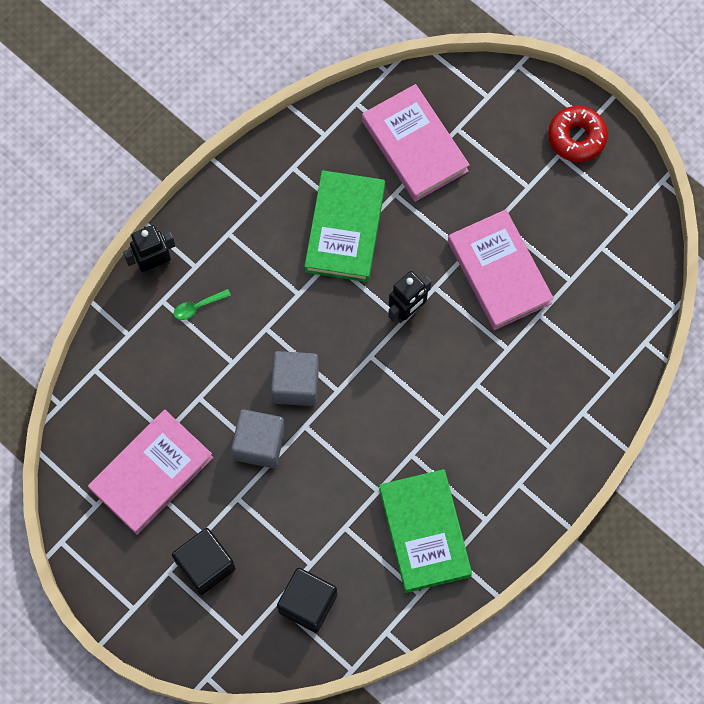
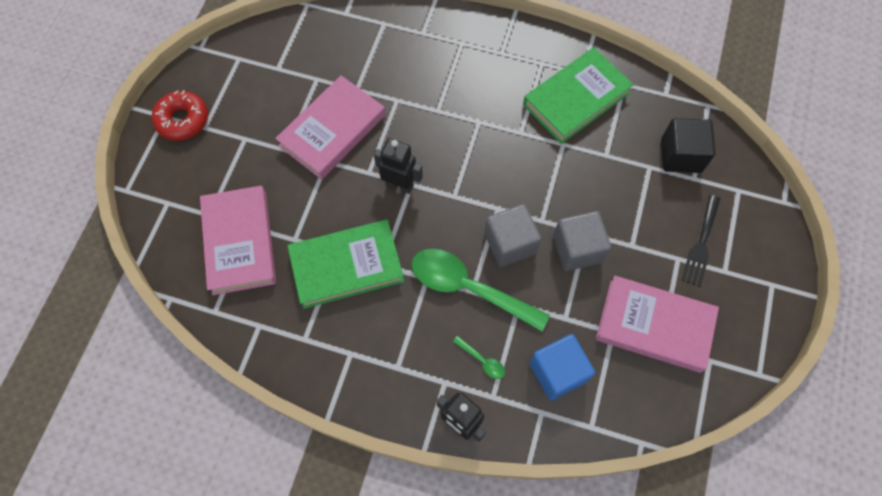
camera: 115 degrees left, 5 degrees down
(155, 366) = (557, 372): none -> blue cube
(205, 565) = (701, 244): black cube -> black fork
(270, 326) = (469, 288): none -> green spoon
(414, 146) = (240, 242): pink book -> pink book turned 45 degrees counterclockwise

